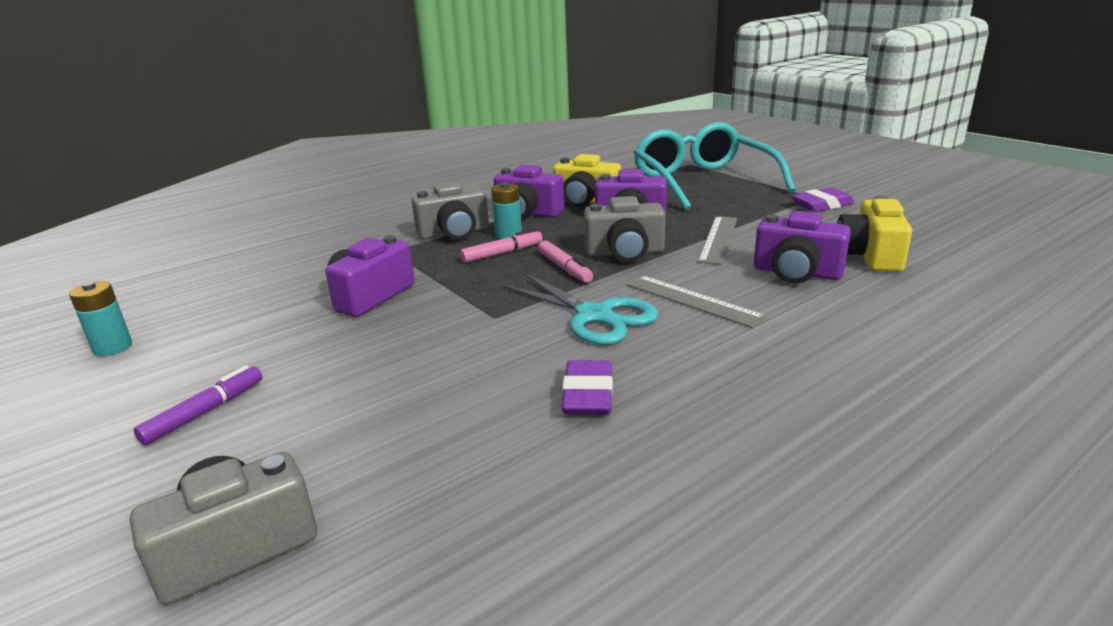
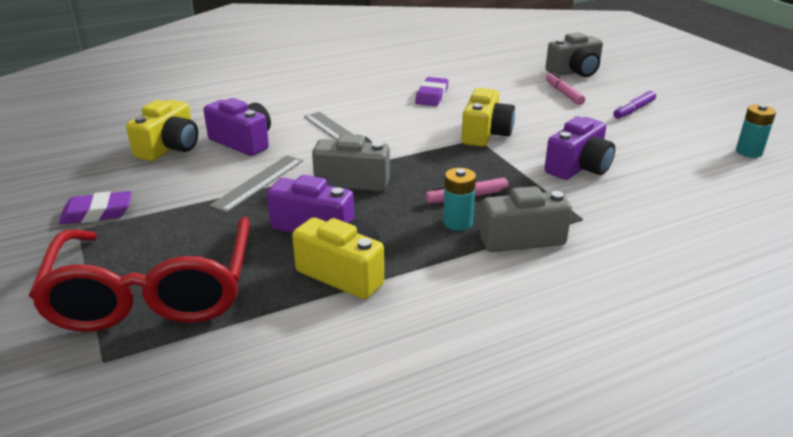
camera: 170 degrees left, 5 degrees up
(483, 326) = (485, 134): none -> yellow camera
(527, 213) = (428, 260): purple camera -> none
(565, 268) = (414, 171): pink marker -> pink marker (564, 94)
(594, 315) = (409, 131): turquoise scissors -> none
(702, 182) = (153, 292): turquoise glasses -> red glasses

